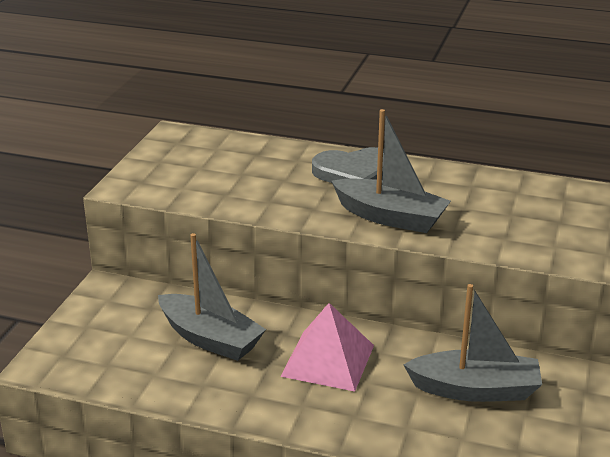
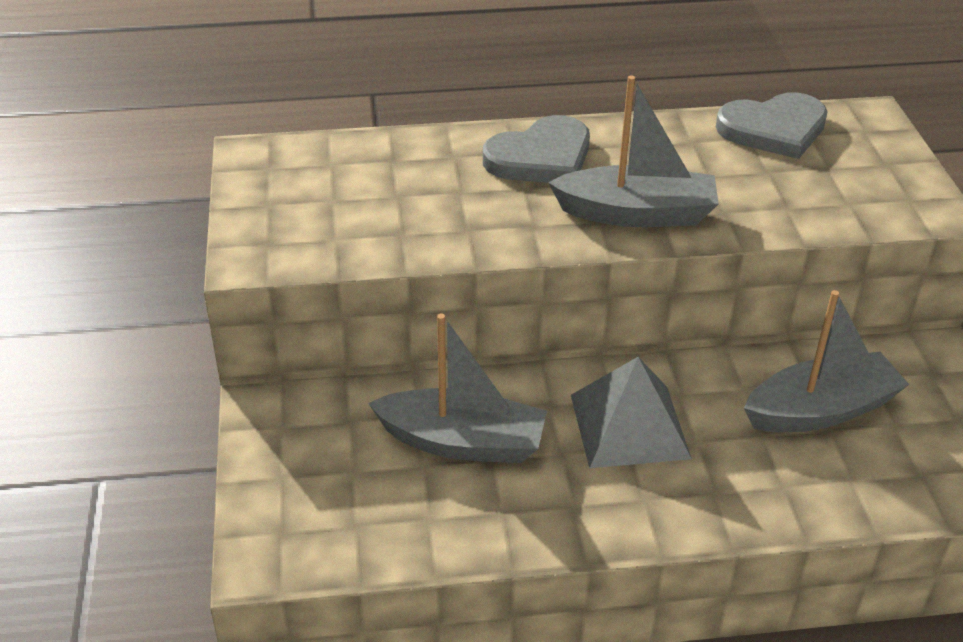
camera: 25 degrees left, 10 degrees up
(328, 360) = (629, 426): pink pyramid -> grey pyramid
(539, 190) = (773, 129): none -> grey heart

